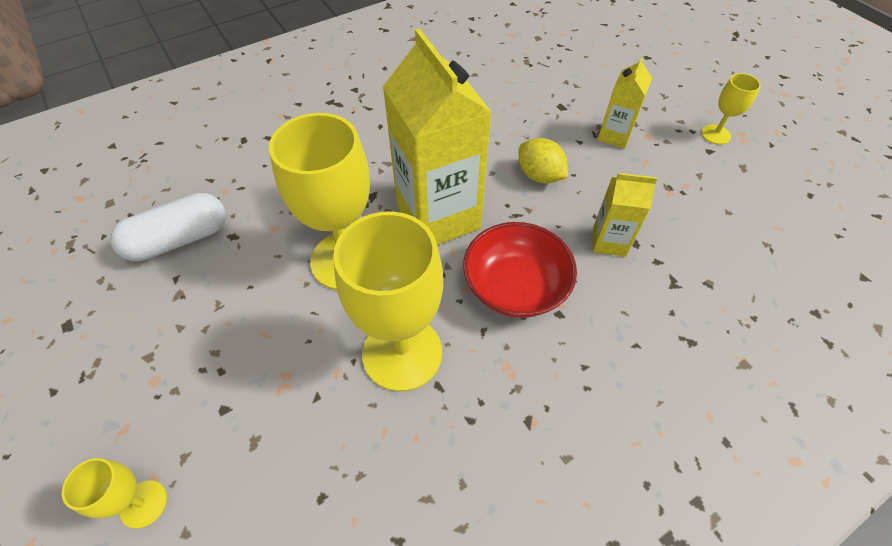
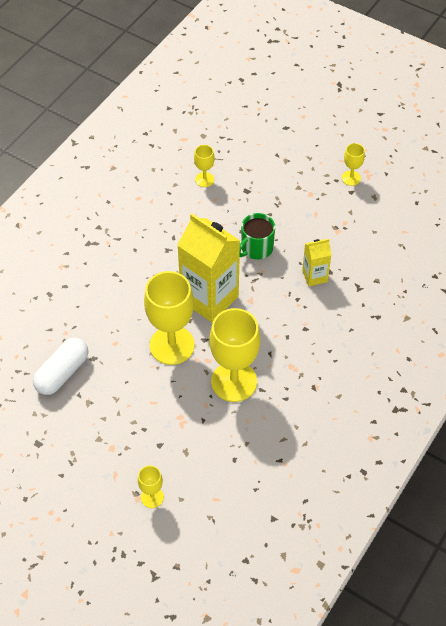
camera: 25 degrees left, 0 degrees up
(514, 79) = (204, 179): none -> yellow goblet
(515, 286) = (275, 323): red bowl -> none
(539, 176) = (256, 248): yellow lemon -> green mug
(614, 136) = (289, 202): yellow carton -> none

